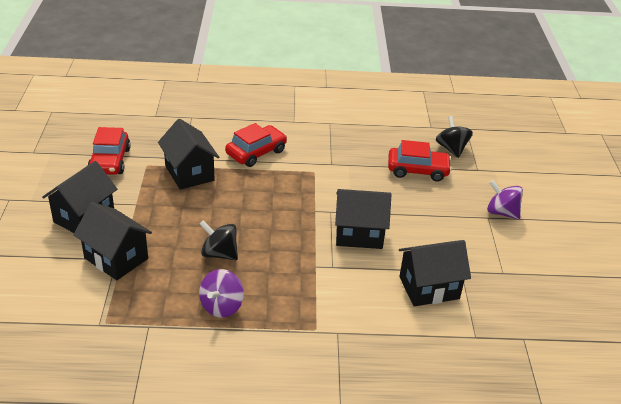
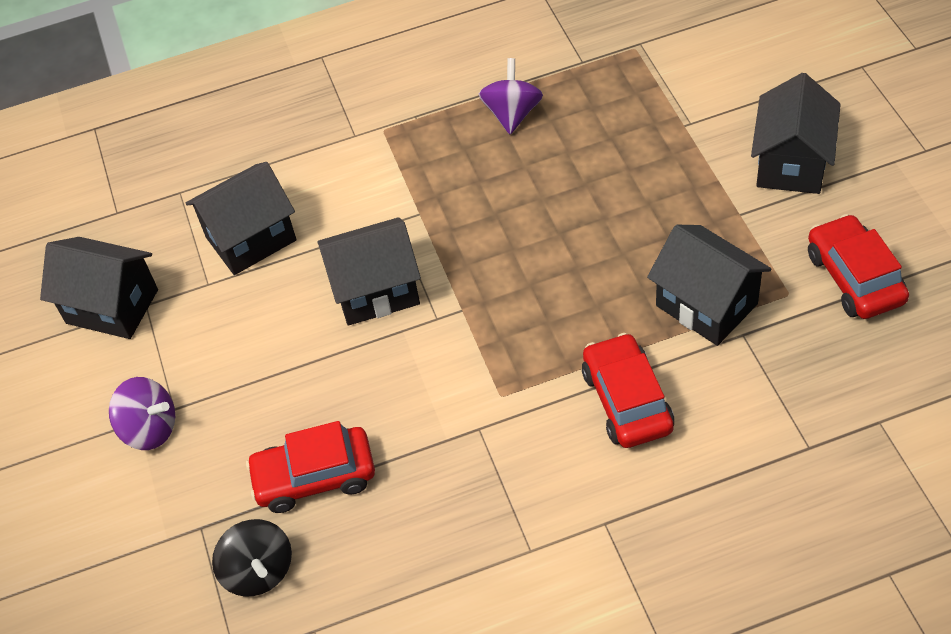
camera: 170 degrees right, 15 degrees up
(116, 258) = (691, 123): black house -> black house (112, 306)
(219, 254) = (561, 181): black spinning top -> none
(256, 152) = (626, 400): red car -> red car turned 135 degrees clockwise

